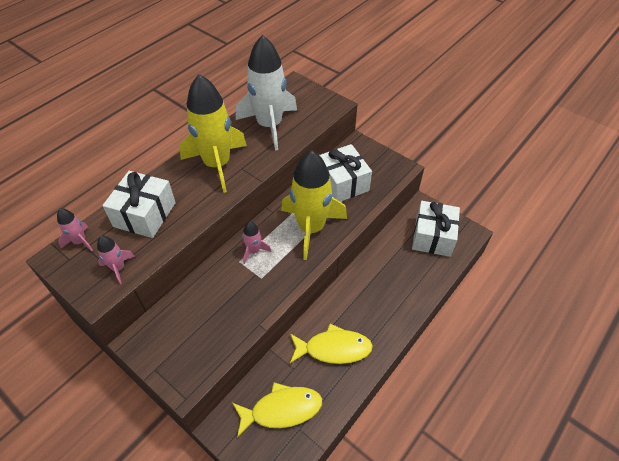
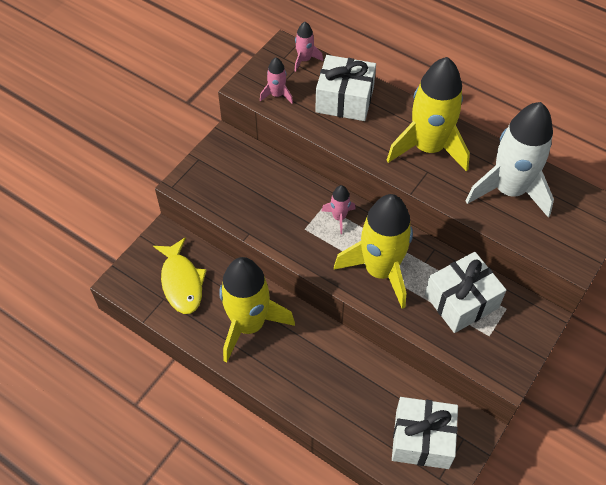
camera: 85 degrees right, 5 degrees up
(333, 348) = (249, 324): yellow fish -> yellow rocket

